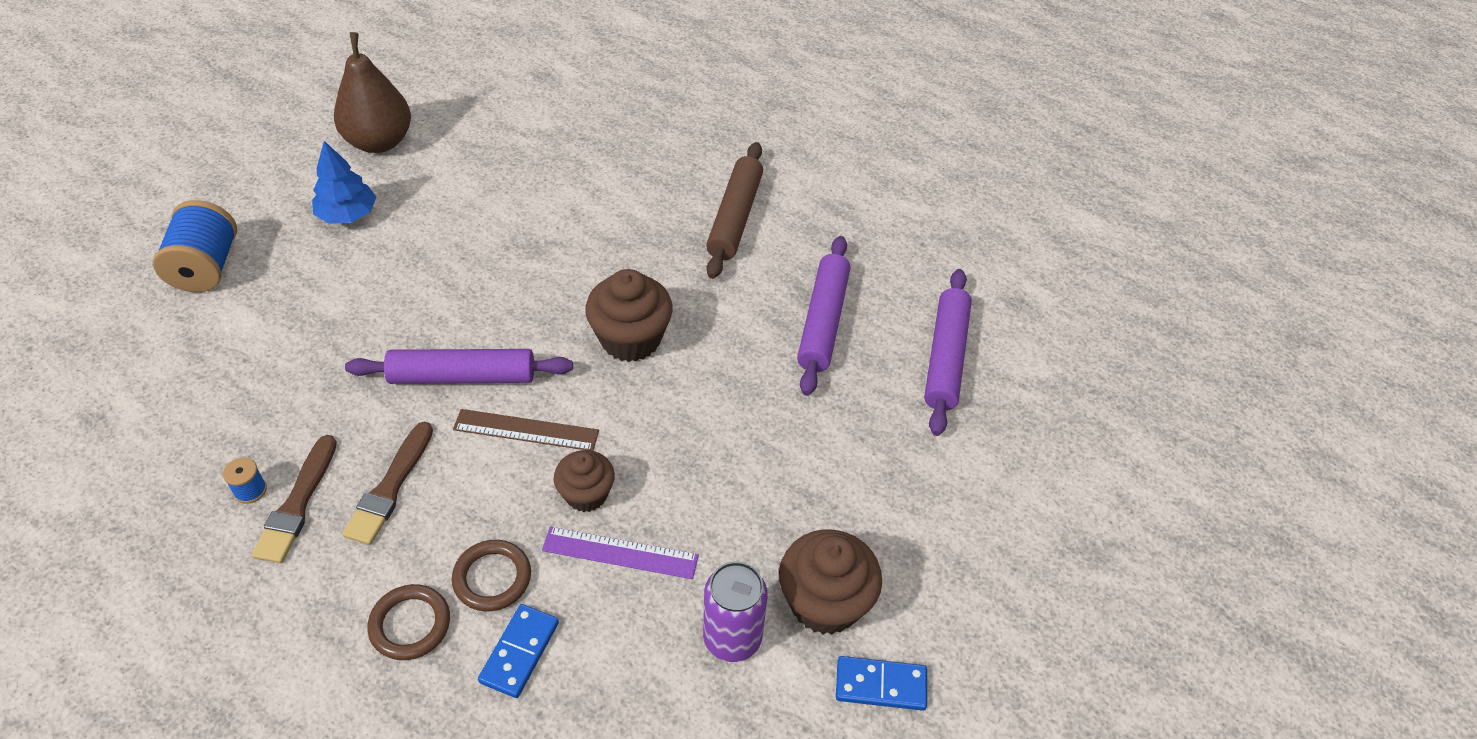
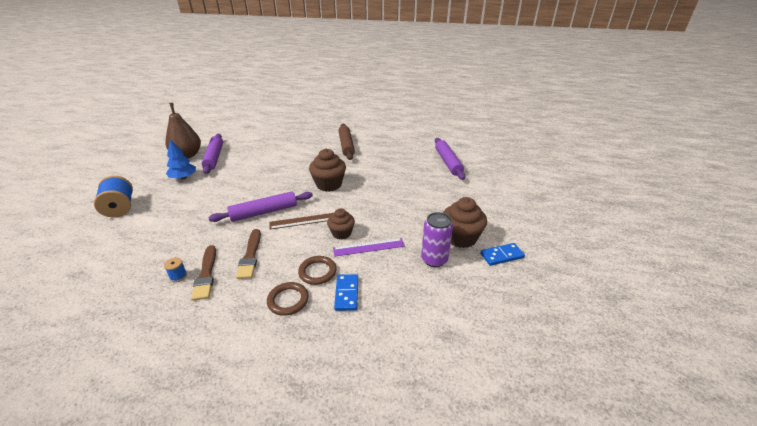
camera: 20 degrees left, 15 degrees down
(822, 321) = (398, 163): purple rolling pin -> purple rolling pin (214, 157)

